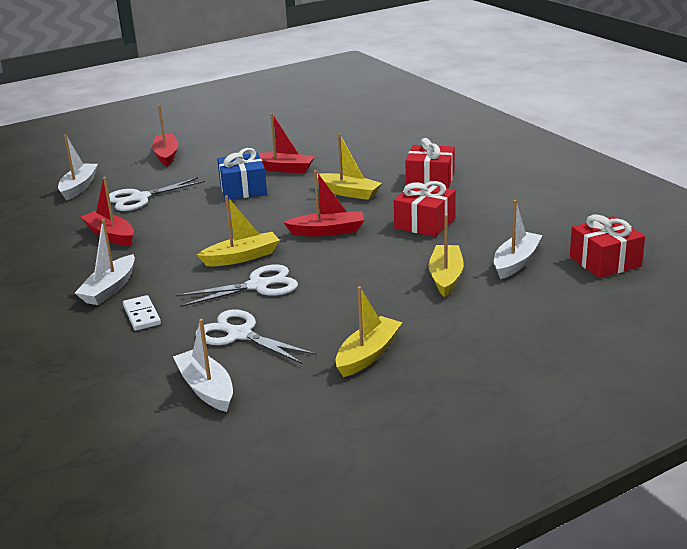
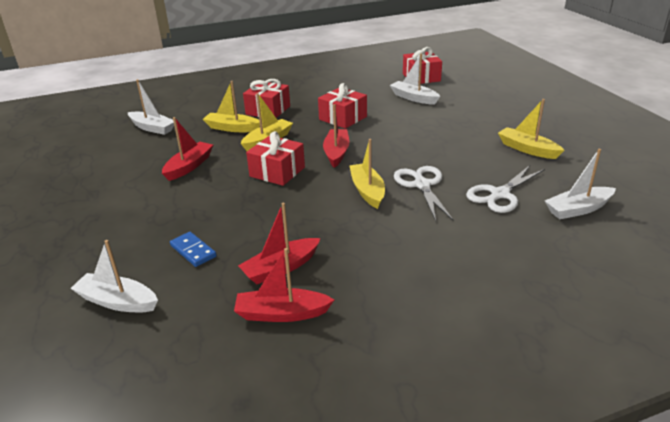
camera: 80 degrees left, 5 degrees up
(110, 289) = (407, 263): white boat -> white boat (152, 128)
(139, 198) = (193, 251): white scissors -> blue domino
(142, 315) = (463, 242): white domino -> none
(166, 155) = (79, 234): red boat -> red boat (281, 314)
(243, 189) = (220, 187): blue gift -> none
(278, 208) = (277, 172): none -> red gift
(446, 277) = (427, 118): yellow boat -> yellow boat (232, 128)

